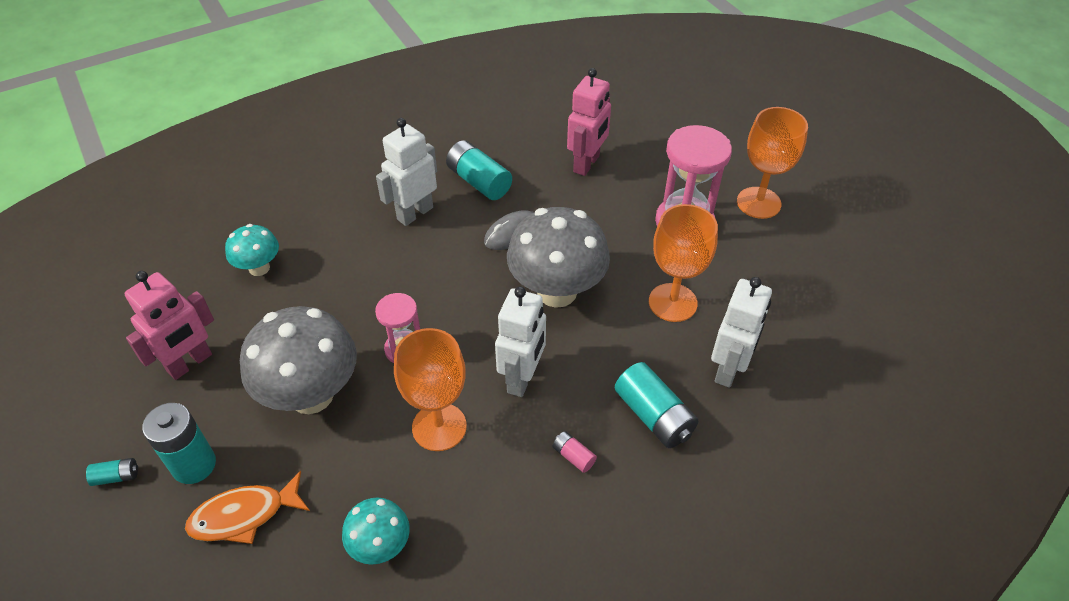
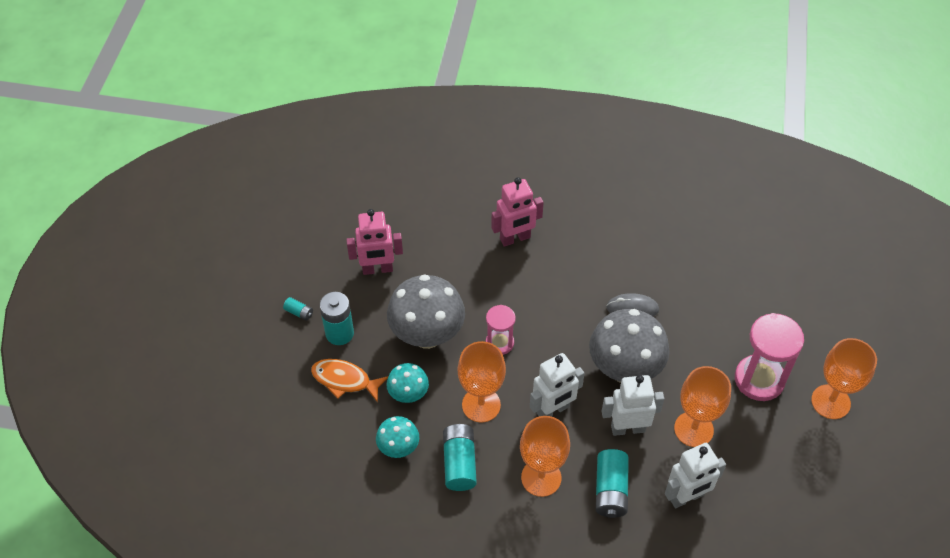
camera: 40 degrees right, 5 degrees up
(259, 268) = (457, 230): turquoise mushroom -> turquoise mushroom (408, 394)
(414, 213) = (581, 252): white robot -> white robot (627, 428)
(479, 182) = (643, 255): turquoise battery -> turquoise battery (459, 463)
(573, 456) = (541, 478): pink battery -> orange goblet
(587, 164) = (732, 289): pink robot -> pink robot (515, 238)

